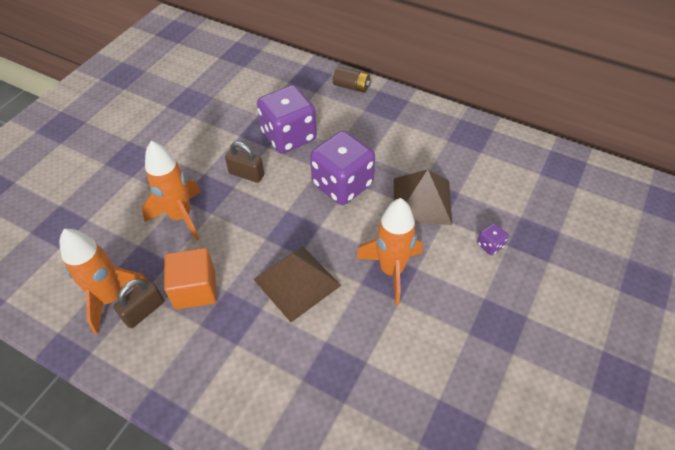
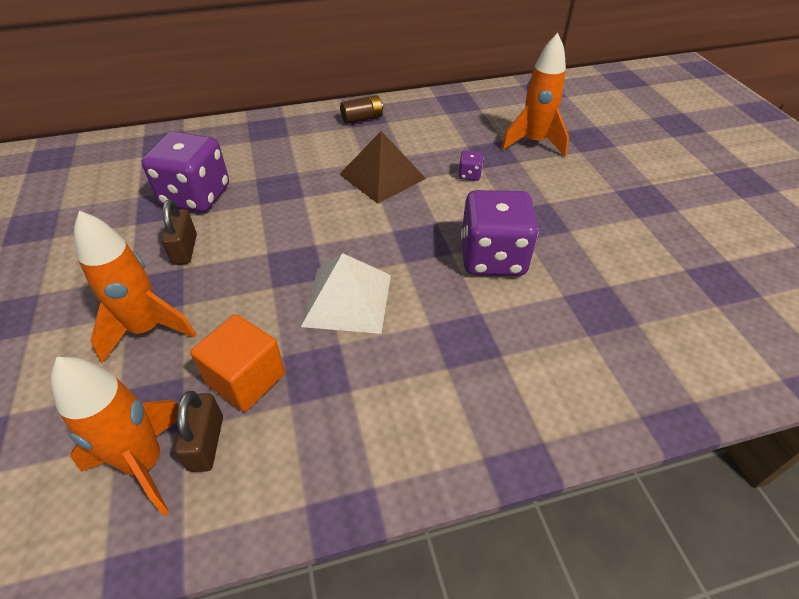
camera: 45 degrees left, 5 degrees down
(246, 174) = (185, 249): brown padlock -> brown padlock turned 75 degrees counterclockwise
(296, 282) = (347, 300): brown pyramid -> white pyramid
(342, 184) = (298, 203): purple dice -> purple dice (492, 258)
(351, 87) = (216, 130): brown battery -> brown battery (362, 119)
(391, 270) = (418, 237): orange rocket -> orange rocket (533, 142)

